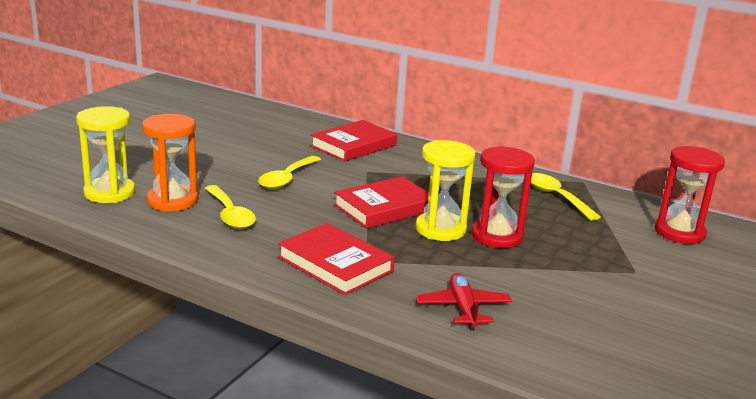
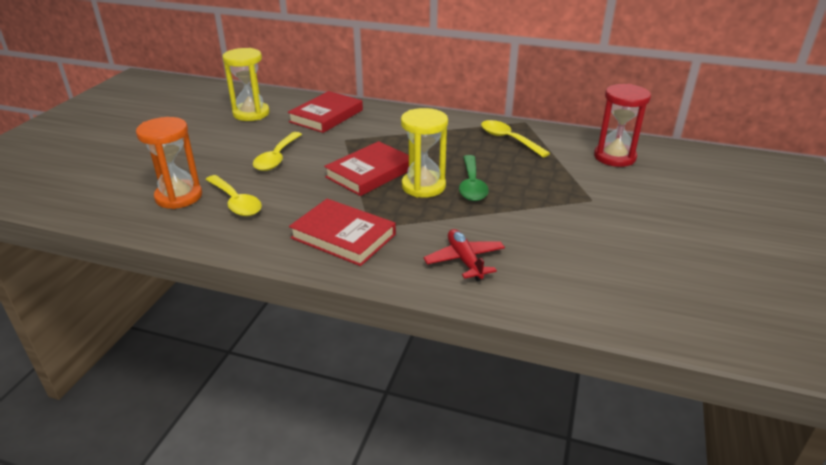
camera: 10 degrees left, 10 degrees up
(109, 193) = (117, 198): yellow hourglass -> yellow hourglass (251, 113)
(497, 236) = (472, 185): red hourglass -> green spoon

